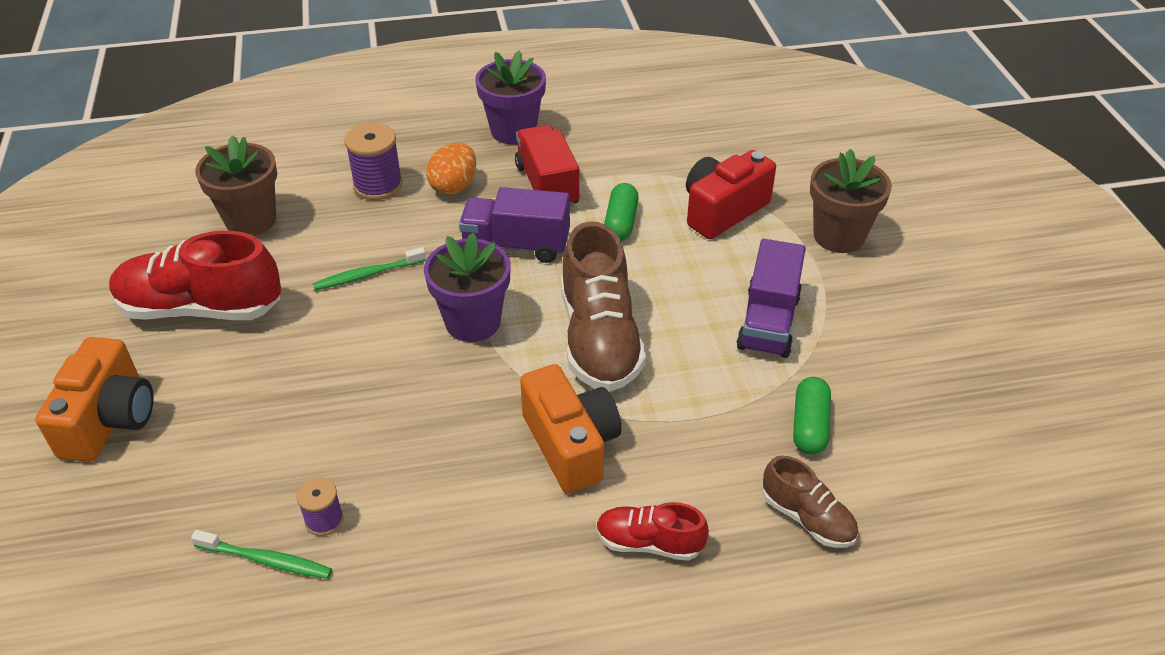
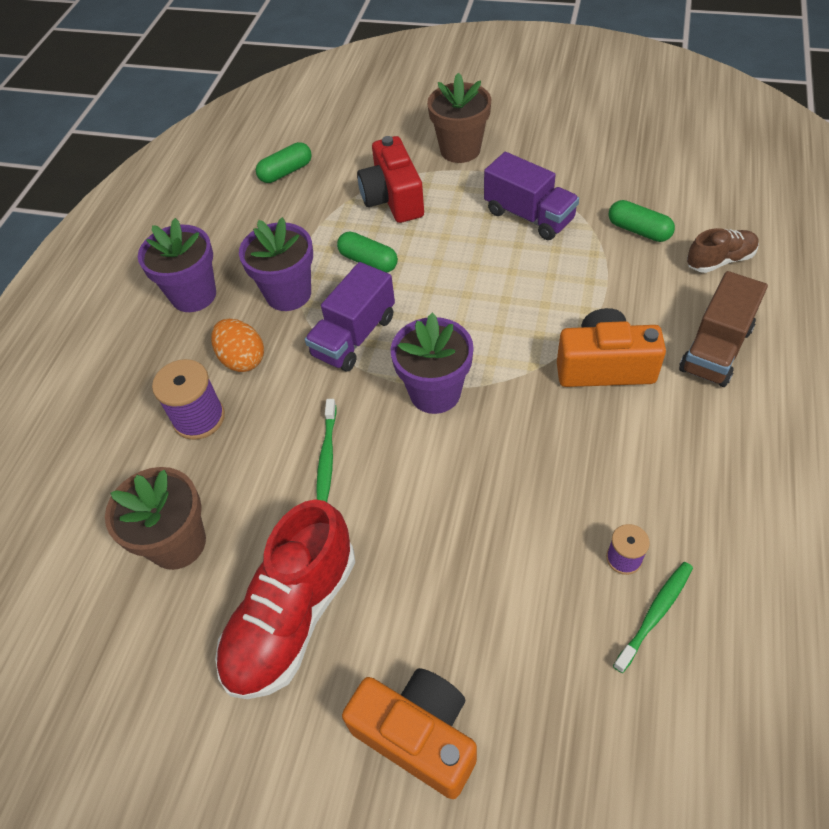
camera: 60 degrees left, 10 degrees up
(547, 186) = (288, 294): red truck -> purple flower pot
(599, 339) = (498, 315): brown shoe -> none
(649, 543) = (715, 349): red shoe -> brown truck
(710, 127) = (286, 172): none -> green capsule

